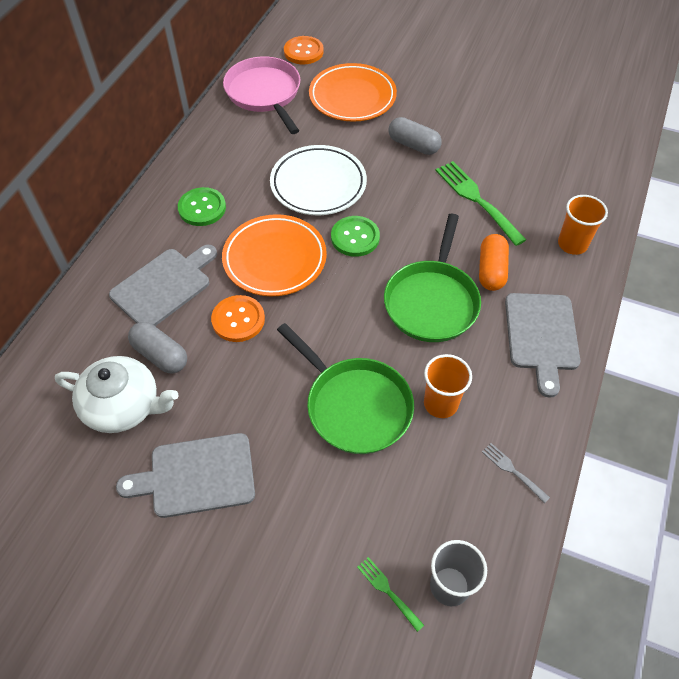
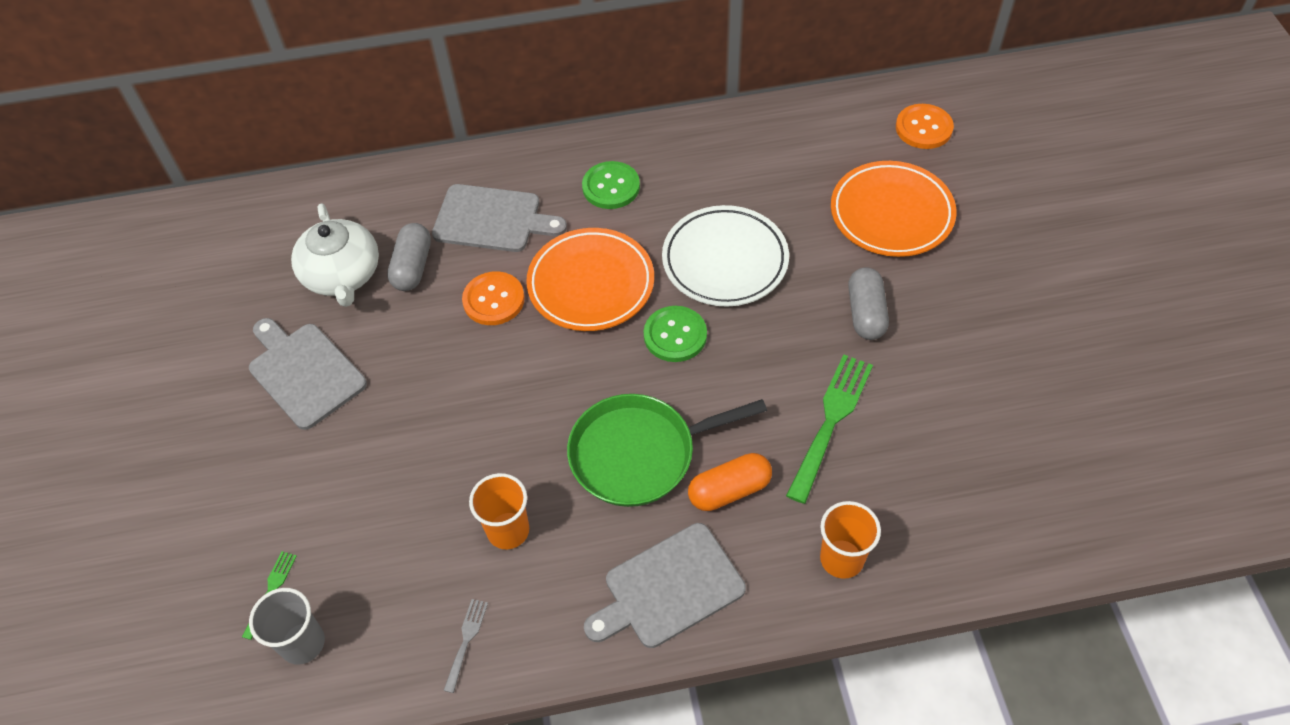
camera: 60 degrees right, 0 degrees up
(264, 93) = (820, 136): pink pan -> none
(355, 406) = (456, 455): green pan -> none

